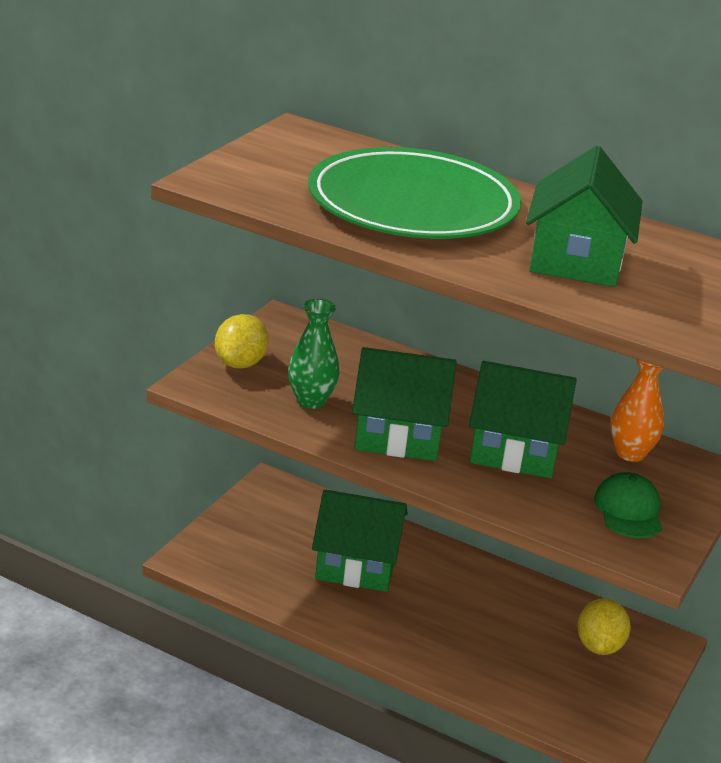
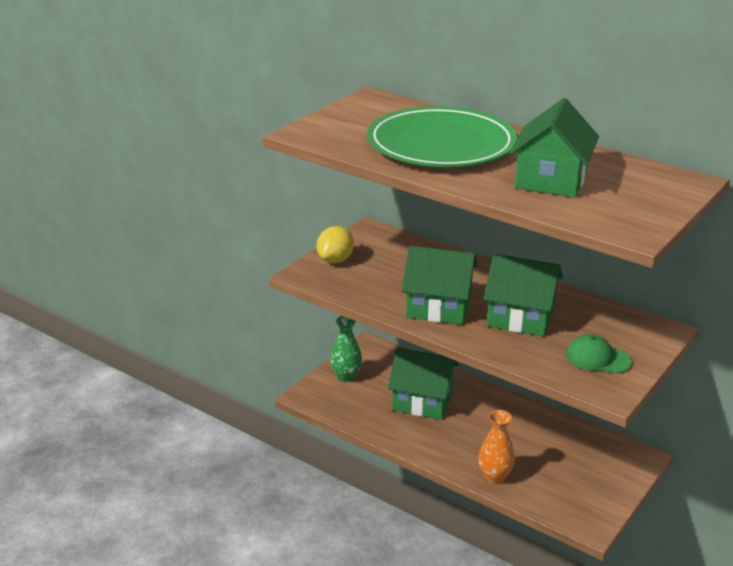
camera: 10 degrees right, 0 degrees up
(311, 401) = (380, 285): green vase -> green vase (346, 377)
(599, 646) = (591, 458): yellow lemon -> none
(628, 510) = (598, 358): green cap -> green cap turned 75 degrees counterclockwise
(630, 453) = (605, 319): orange vase -> orange vase (494, 476)

